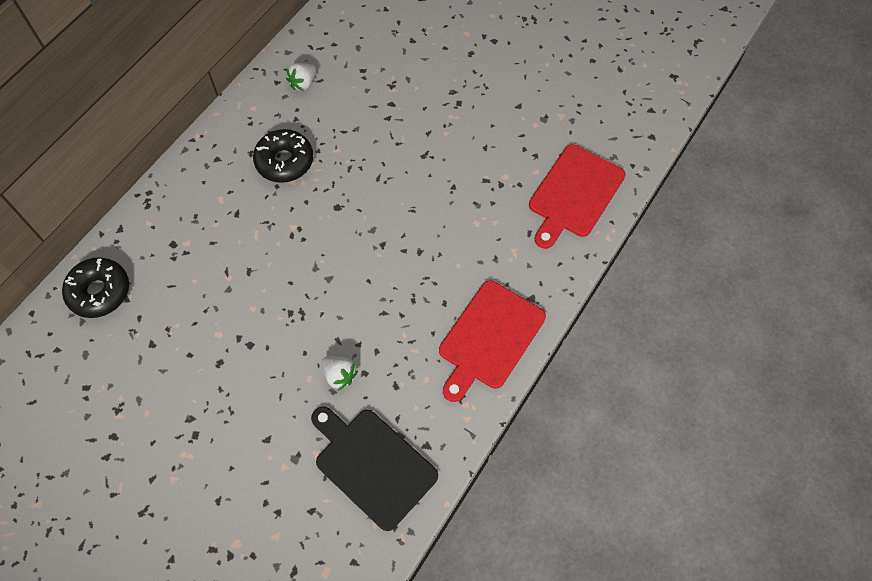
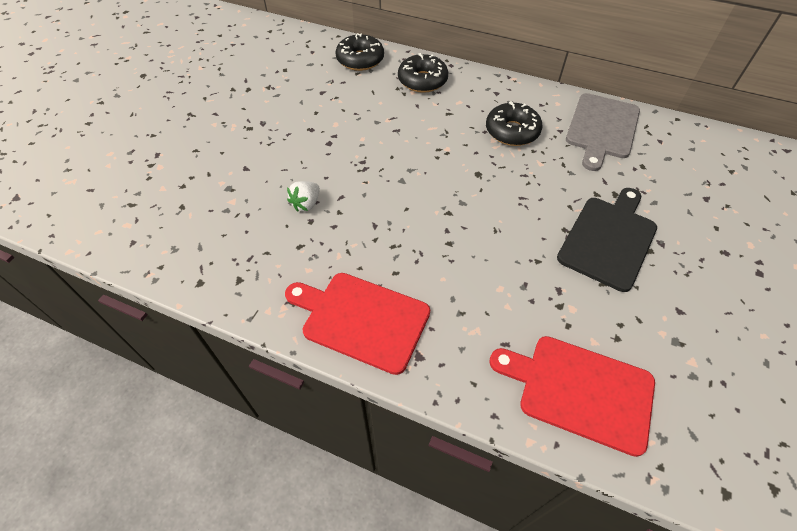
camera: 80 degrees right, 10 degrees down
(169, 228) = (422, 81): none -> black donut
(303, 83) = (602, 128): white strawberry -> grey cutting board
(372, 465) = (221, 241): black cutting board -> black cutting board (608, 239)

